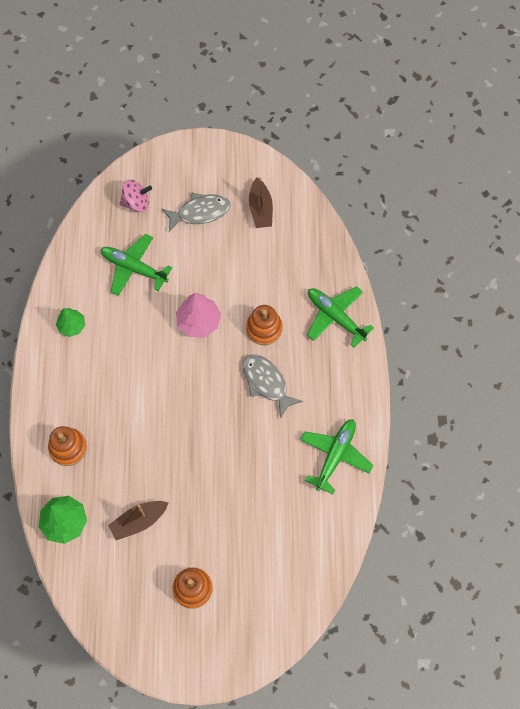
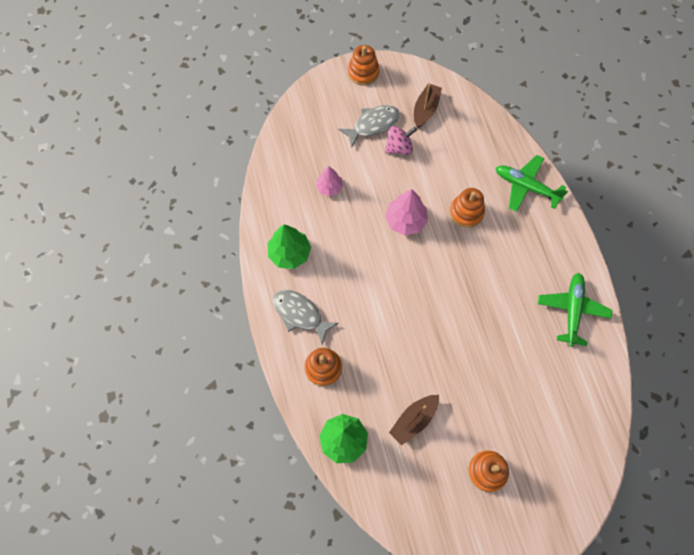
camera: 15 degrees left, 0 degrees up
(72, 326) = (289, 253): green tree -> green tree, size x1.54
(133, 268) = (329, 187): green plane -> pink tree
(136, 203) = (312, 130): pink spinning top -> pink spinning top (399, 147)
(209, 153) = (363, 72): none -> orange stacking toy
(260, 209) = (425, 109): brown boat -> brown boat turned 135 degrees counterclockwise
(266, 383) = (486, 260): grey fish -> grey fish (300, 314)

